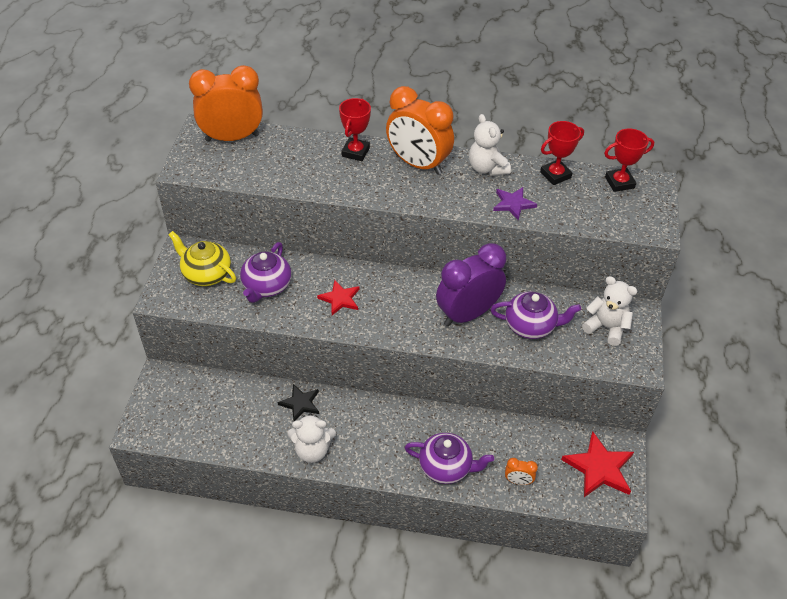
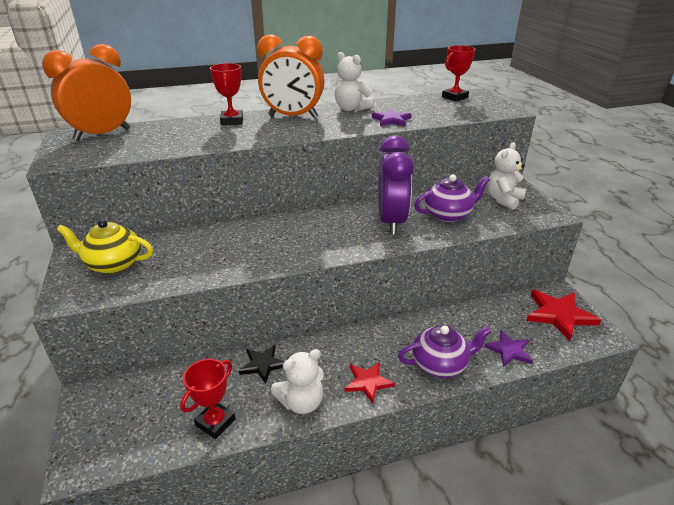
camera: 25 degrees left, 15 degrees down
(266, 286) = (187, 255): purple teapot -> none
(340, 299) = (268, 243): red star -> red star (368, 382)
(467, 314) = (391, 222): purple clock -> purple clock turned 150 degrees clockwise
(518, 481) = (509, 350): orange clock -> purple star
(555, 175) = (406, 102): red trophy -> red trophy (215, 422)
(606, 327) = (503, 200): white teddy bear -> white teddy bear turned 60 degrees counterclockwise

